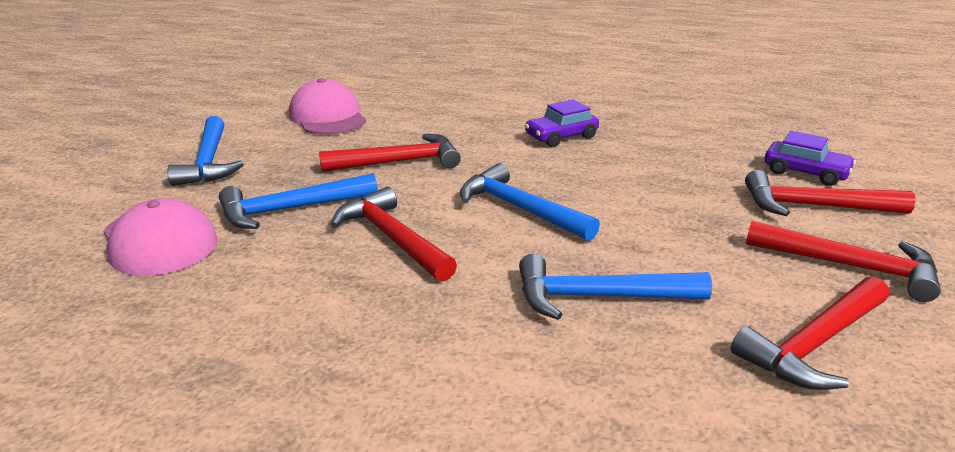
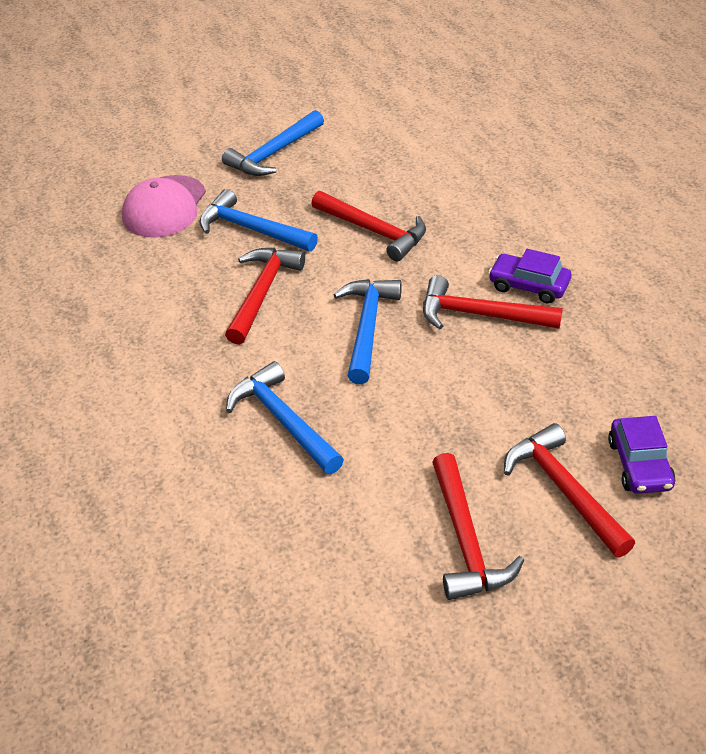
camera: 55 degrees right, 15 degrees up
(328, 117) = (408, 151): pink cap -> none
(815, 344) = (324, 547): red hammer -> red hammer (480, 315)

